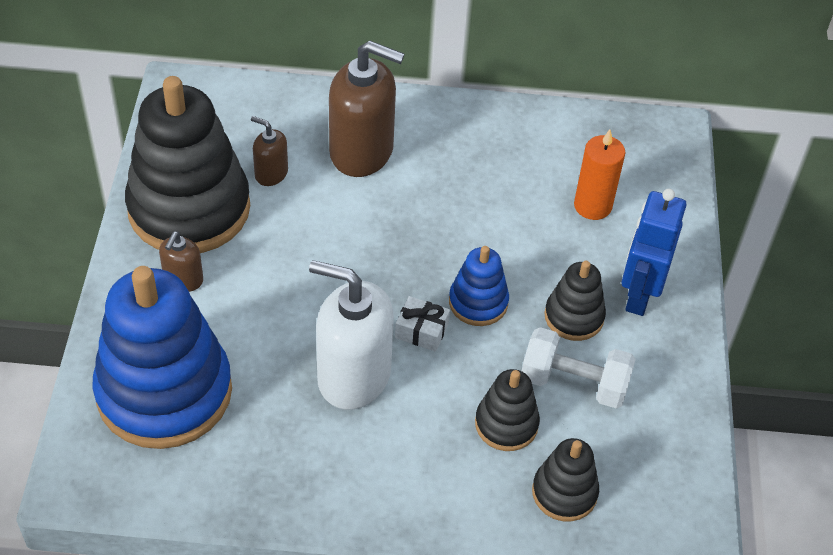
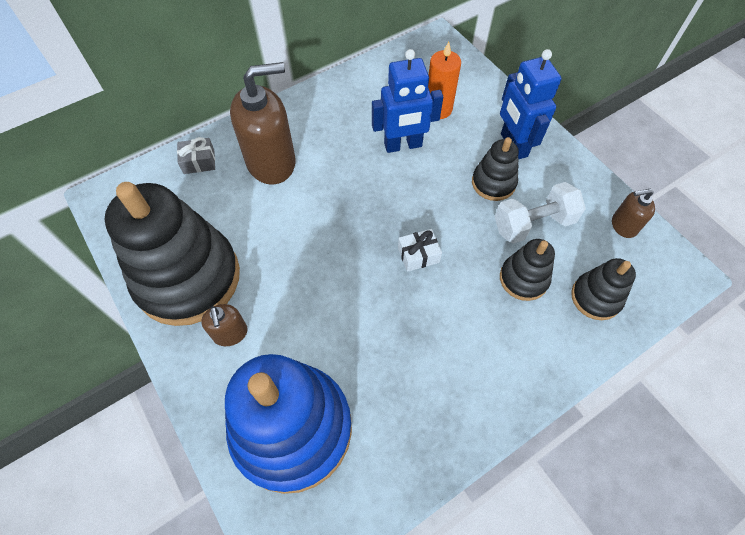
camera: 35 degrees left, 10 degrees up
(271, 173) = (224, 215): brown soap dispenser -> brown soap dispenser (623, 225)
(293, 108) = (199, 162): none -> grey gift
(353, 376) = (406, 317): white soap dispenser -> none
(478, 302) = (433, 212): blue stacking toy -> none
(514, 219) = (403, 145): none -> blue robot

